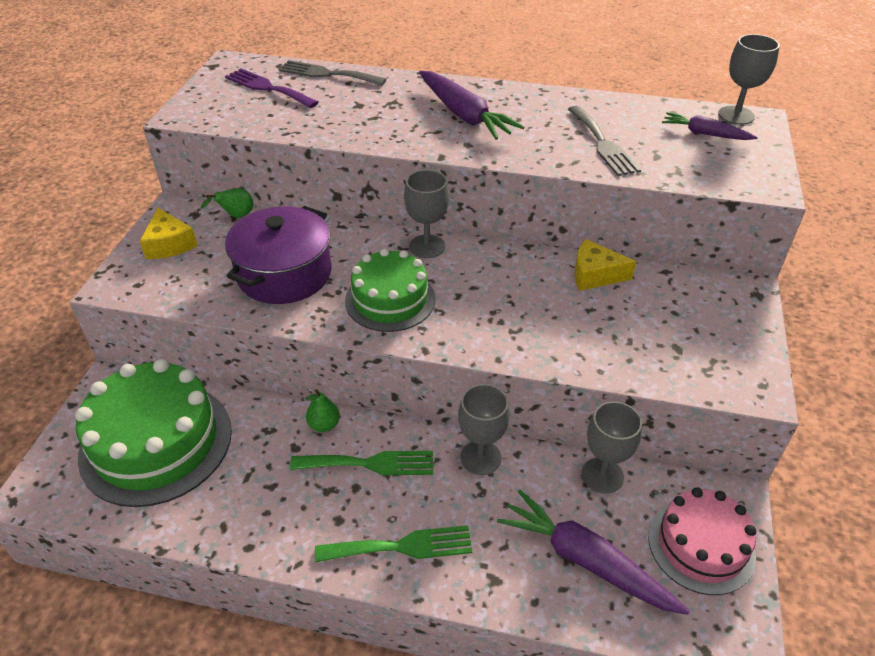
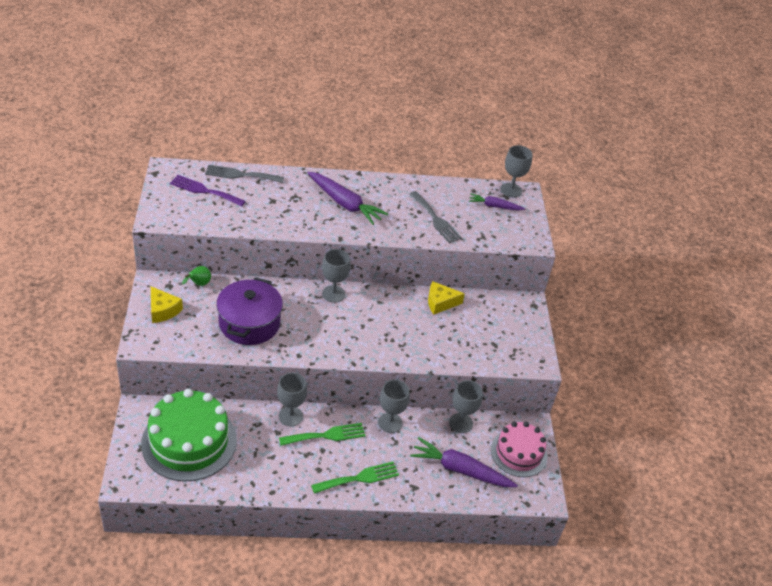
camera: 20 degrees left, 0 degrees up
(324, 425) = (290, 416): green pear -> grey goblet
(390, 299) = (322, 333): green cake -> none

